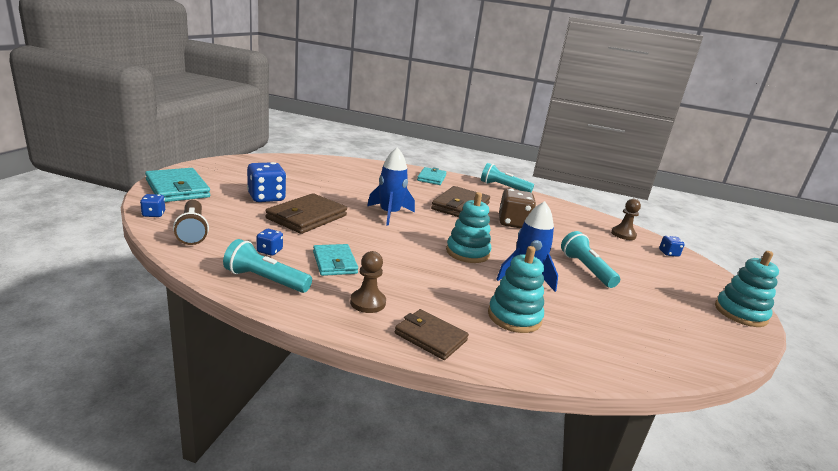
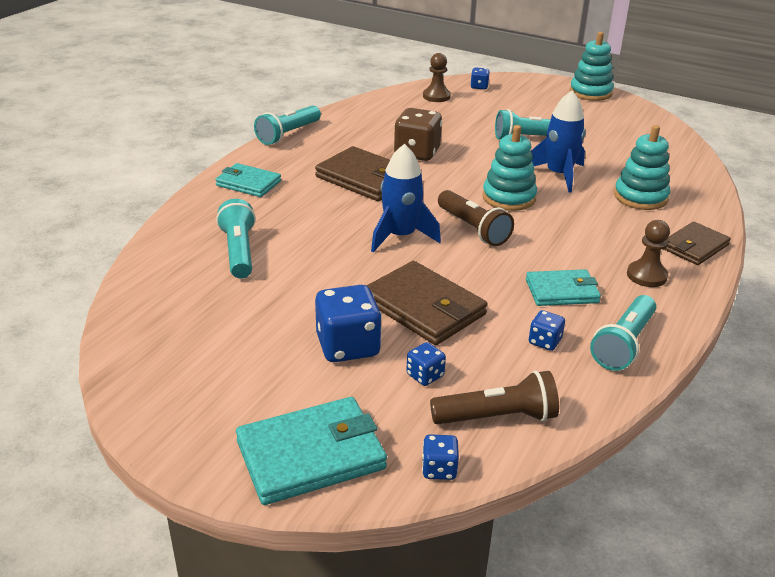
camera: 75 degrees left, 10 degrees up
(236, 214) = (425, 375): none -> blue dice
(355, 176) = (239, 252): none -> turquoise flashlight
(411, 236) = (473, 228): none -> brown flashlight

